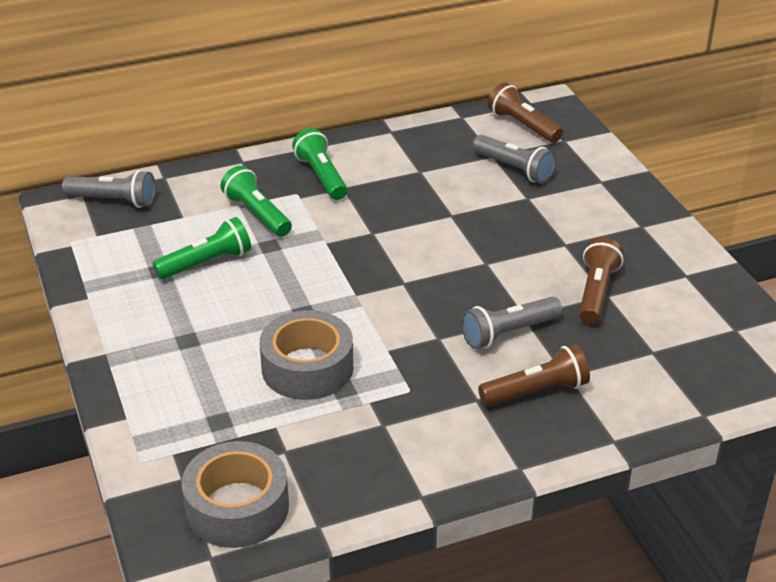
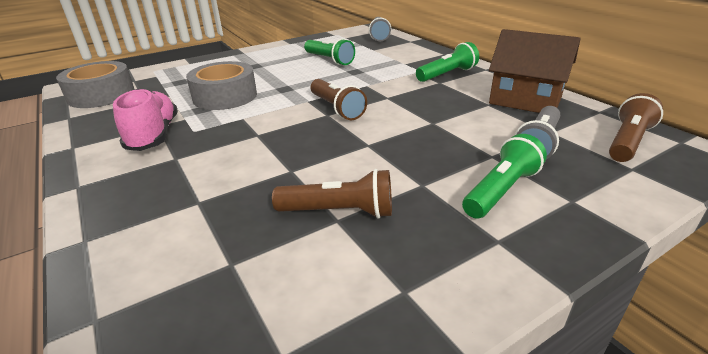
camera: 80 degrees right, 5 degrees down
(257, 214) = (387, 64): green flashlight -> green flashlight (501, 190)
(413, 424) = (154, 136): none -> pink shoe
(421, 147) = (525, 101): none -> brown house
(508, 333) = (265, 164): grey flashlight -> none
(536, 391) = (177, 186): brown flashlight -> brown flashlight (336, 108)

